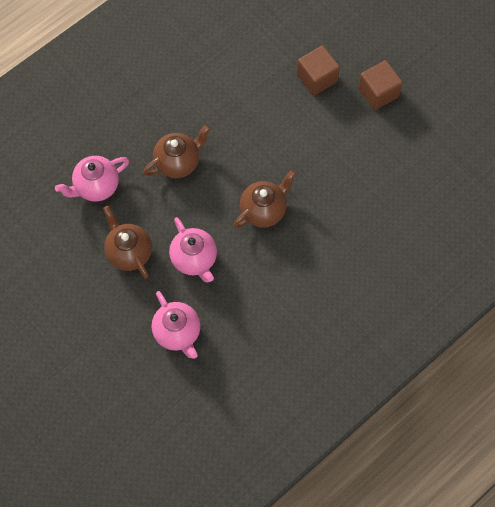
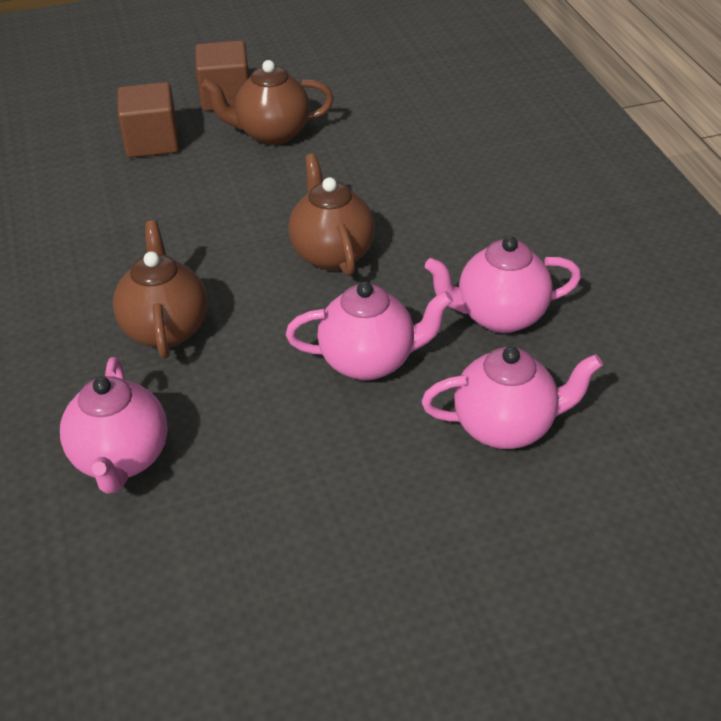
camera: 65 degrees left, 25 degrees down
(129, 252) = (297, 450): brown teapot -> brown teapot (272, 134)
(251, 306) = (499, 316): none -> pink teapot

